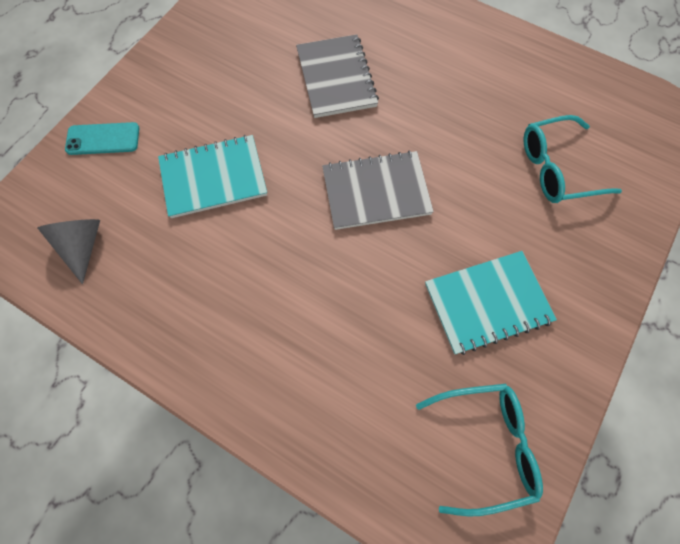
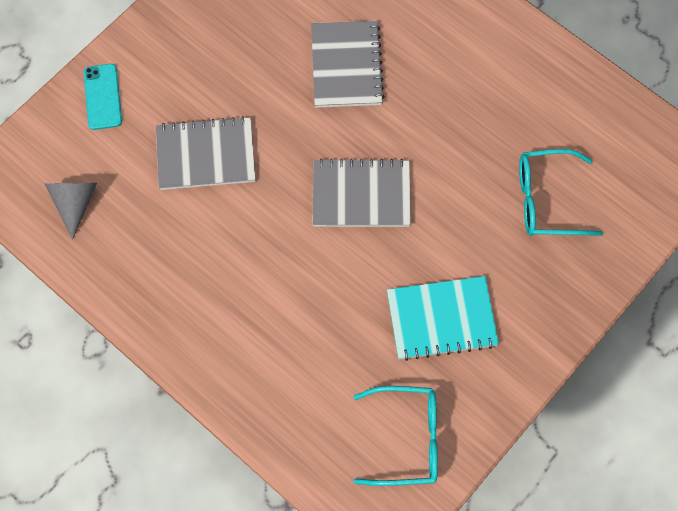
camera: 10 degrees right, 0 degrees up
(103, 139) = (102, 97): turquoise phone -> turquoise phone turned 75 degrees clockwise
(213, 178) = (205, 155): turquoise notebook -> grey notebook

